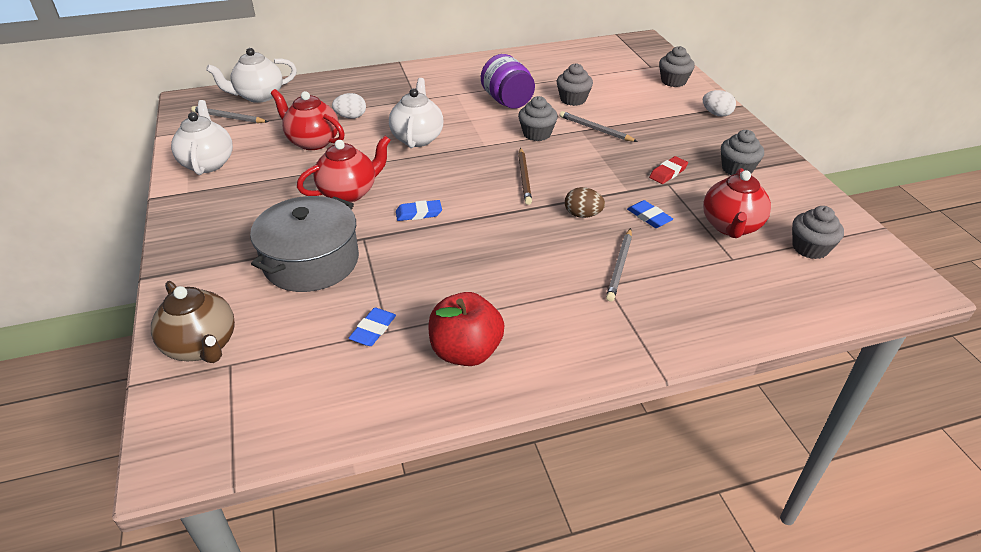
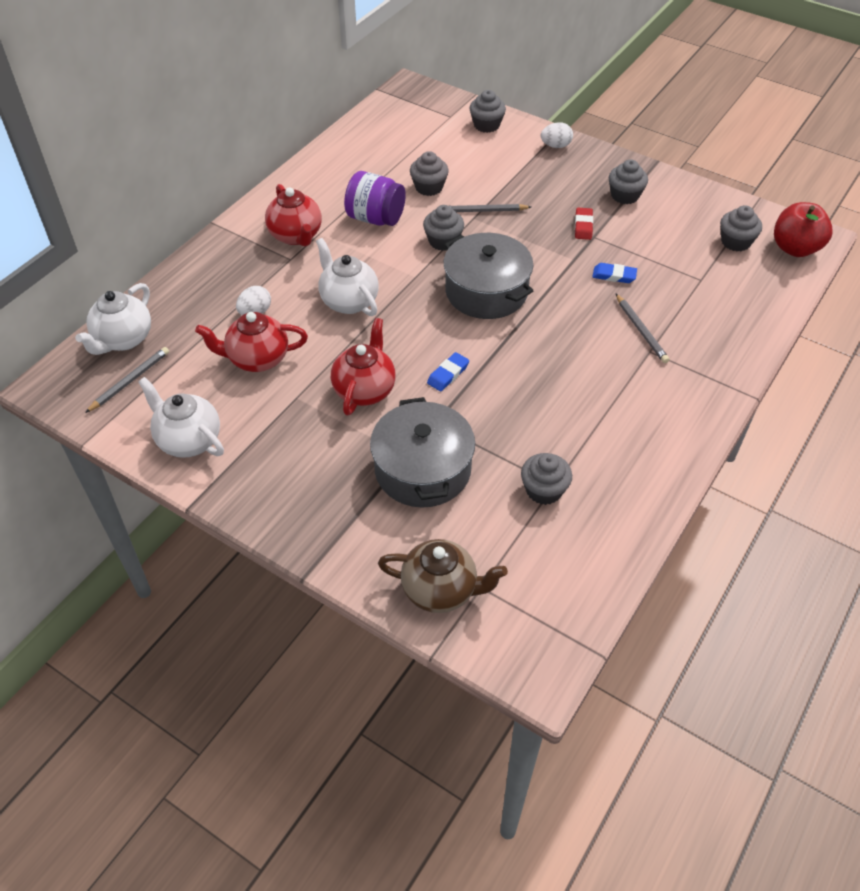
camera: 40 degrees left, 10 degrees up
(229, 117) = (130, 381): grey pencil -> grey pencil turned 150 degrees clockwise
(373, 330) = (544, 490): blue eraser -> grey cupcake
(466, 351) = (623, 462): red apple -> red apple (795, 248)
(524, 178) = (486, 291): brown pencil -> grey pot
(582, 215) = (568, 301): brown egg -> none
(731, 226) = (673, 252): red teapot -> red teapot (296, 236)

